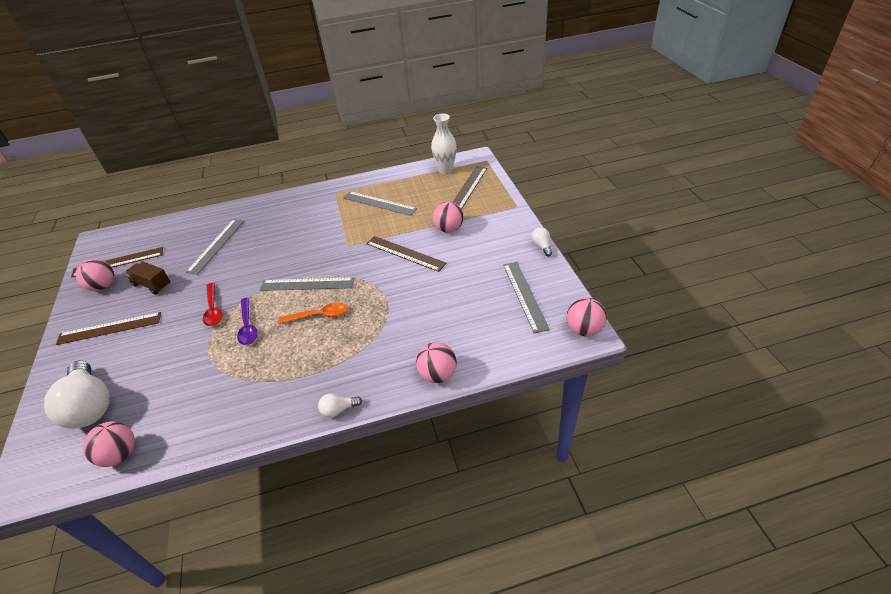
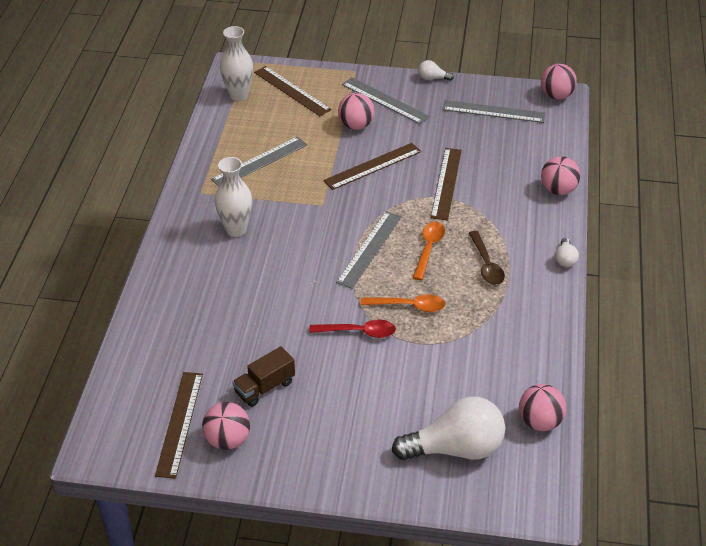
camera: 70 degrees left, 0 degrees up
(109, 328) = (327, 432): brown ruler -> brown ruler (446, 183)
(216, 245) = (226, 317): grey ruler -> grey ruler (385, 100)
(248, 326) = (409, 306): purple spoon -> orange spoon
(304, 219) = (236, 230): none -> white vase
(312, 356) = (486, 264): none -> brown spoon

